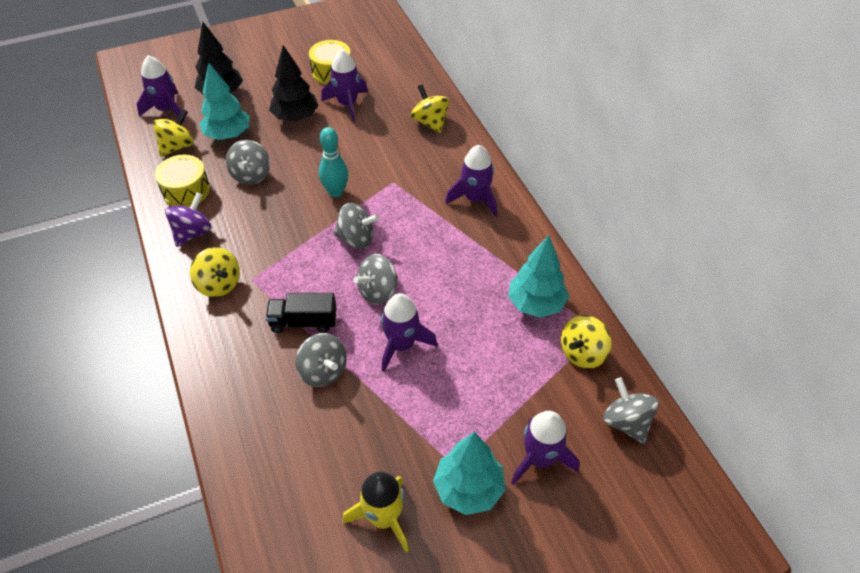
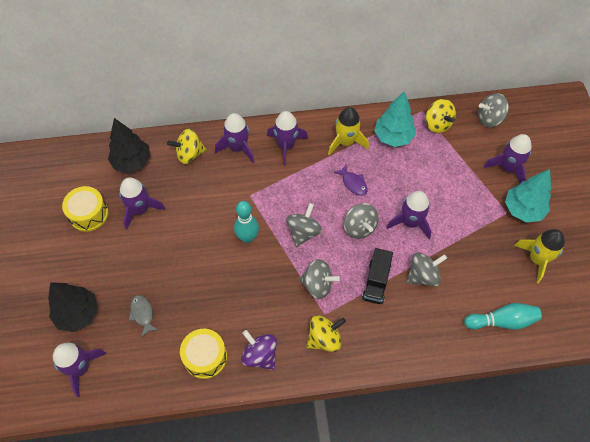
camera: 75 degrees left, 10 degrees up
(177, 146) = (141, 361): yellow spinning top -> none
(228, 135) = (142, 314): turquoise tree -> grey fish
(251, 175) = (204, 300): grey spinning top -> grey spinning top (318, 285)
(271, 478) = (502, 321): none -> turquoise bowling pin
(295, 117) = (141, 254): black tree -> black tree (132, 162)
(443, 273) = (353, 183): none -> purple fish
(455, 158) = (238, 148): none -> purple rocket
(505, 254) = (346, 142): none -> yellow rocket

